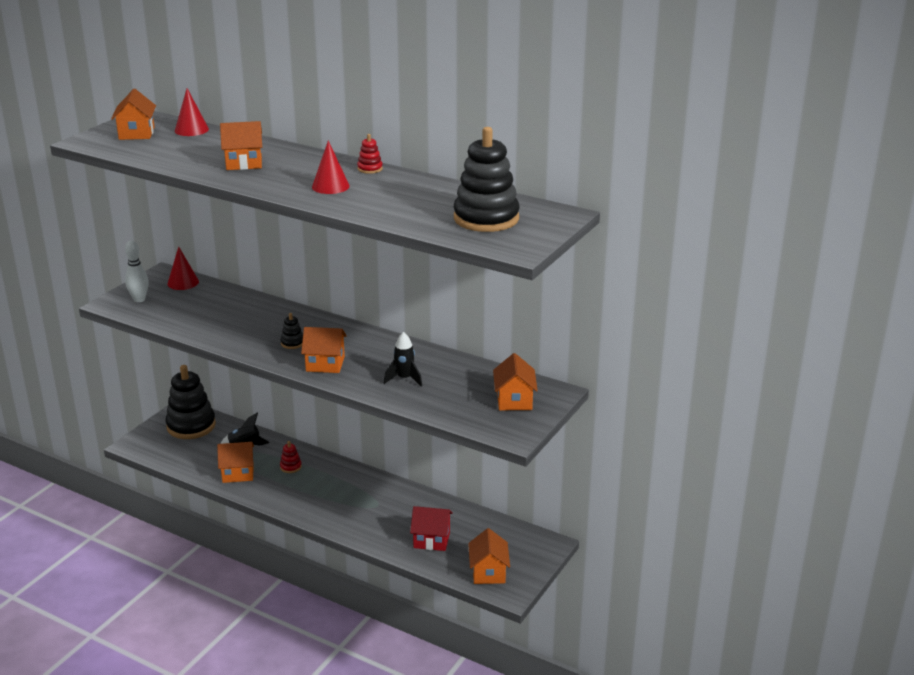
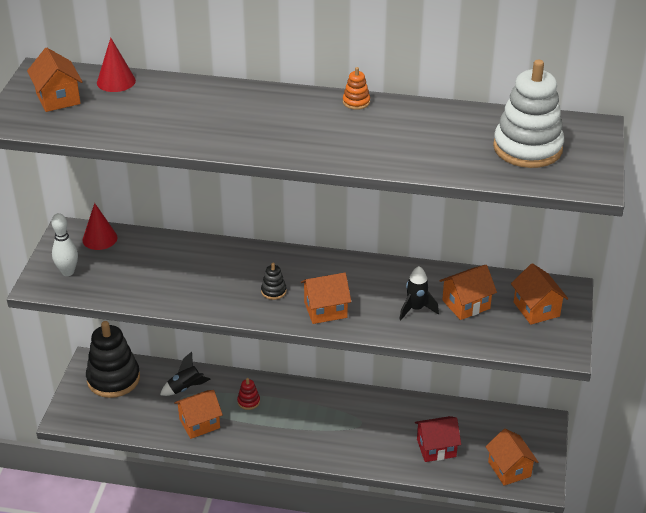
camera: 20 degrees left, 10 degrees up
(244, 163) = (217, 120): orange house -> orange house (466, 304)
(330, 186) = (337, 135): red cone -> none
(370, 169) = (356, 102): red stacking toy -> orange stacking toy
(486, 218) = (527, 148): black stacking toy -> white stacking toy

